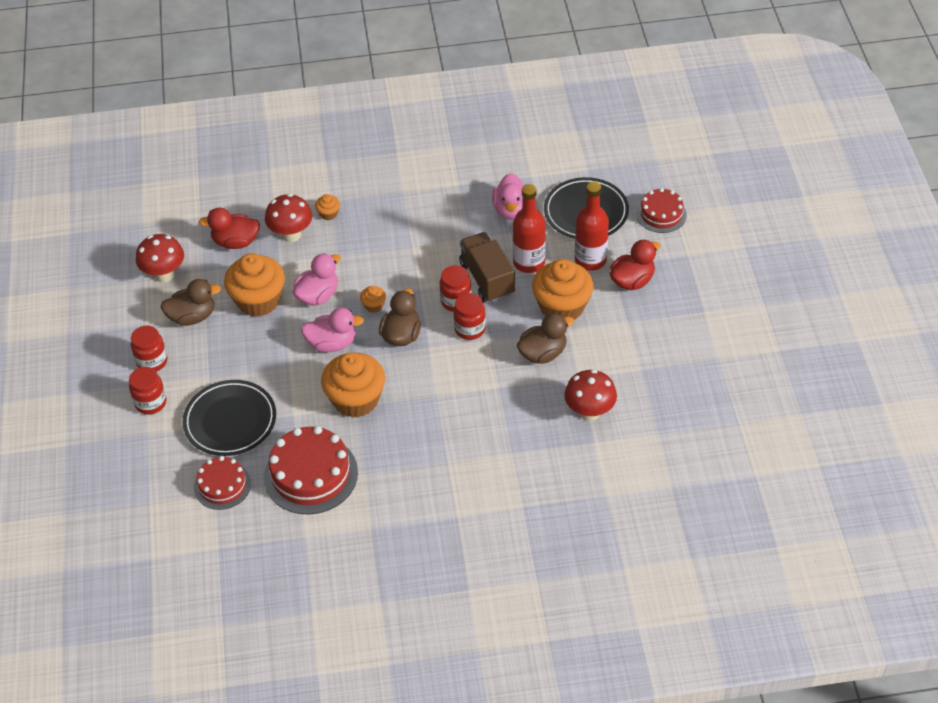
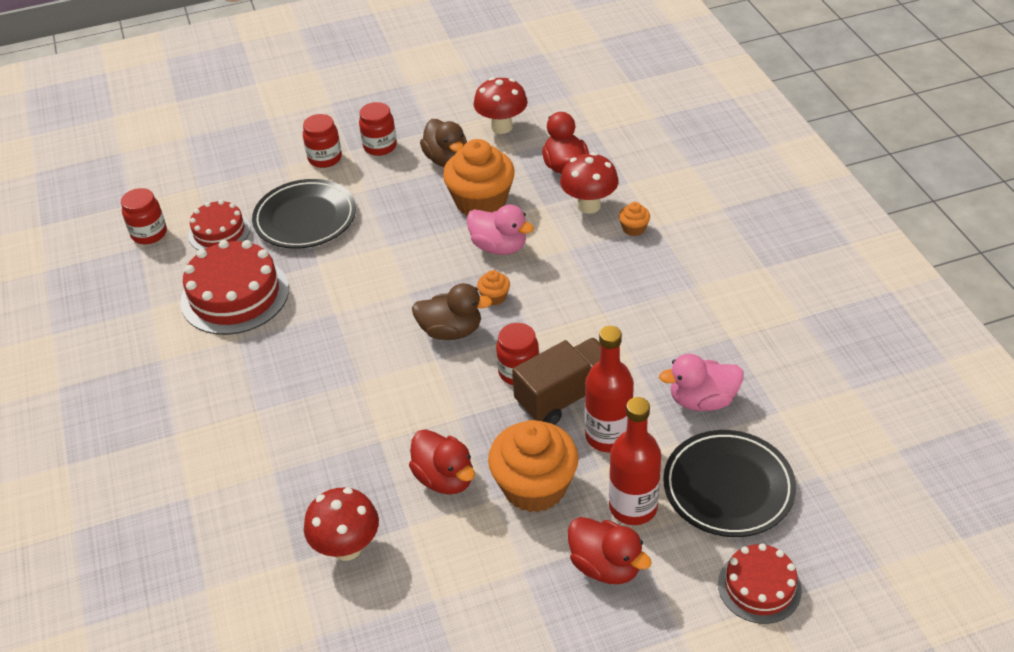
camera: 80 degrees right, 5 degrees down
(332, 343) = (427, 273): pink duck -> none
(356, 400) = (345, 310): orange cupcake -> none
(470, 329) = (473, 394): red jar -> red jar (149, 234)
(543, 353) = (445, 478): brown duck -> red duck

